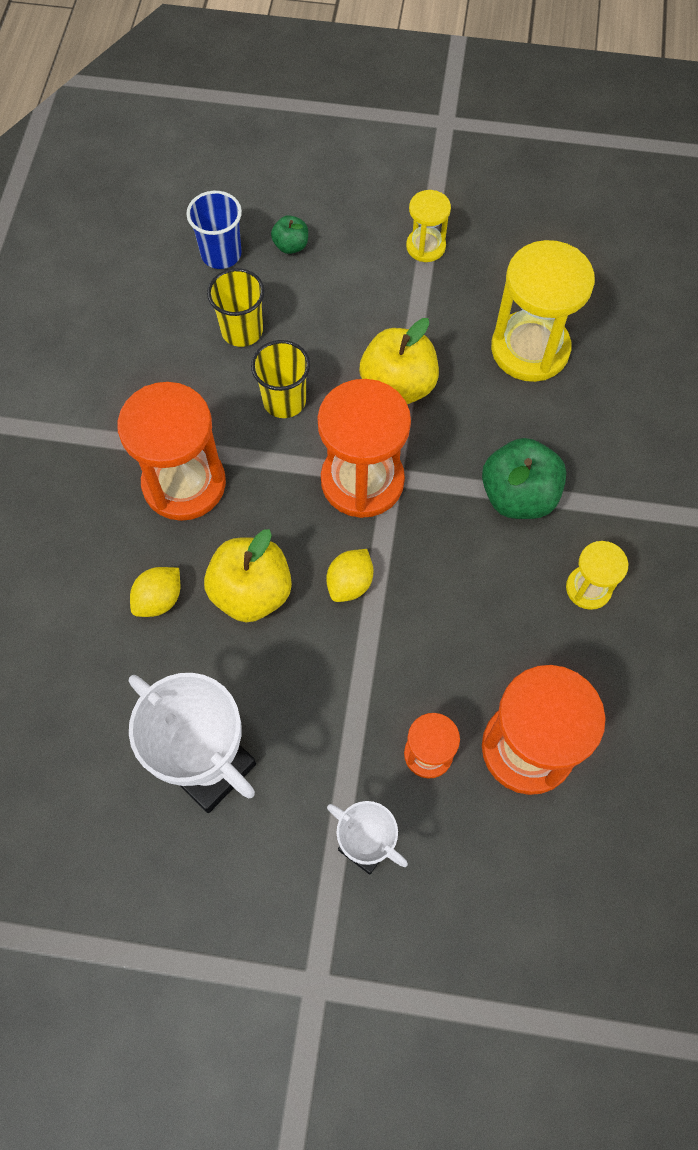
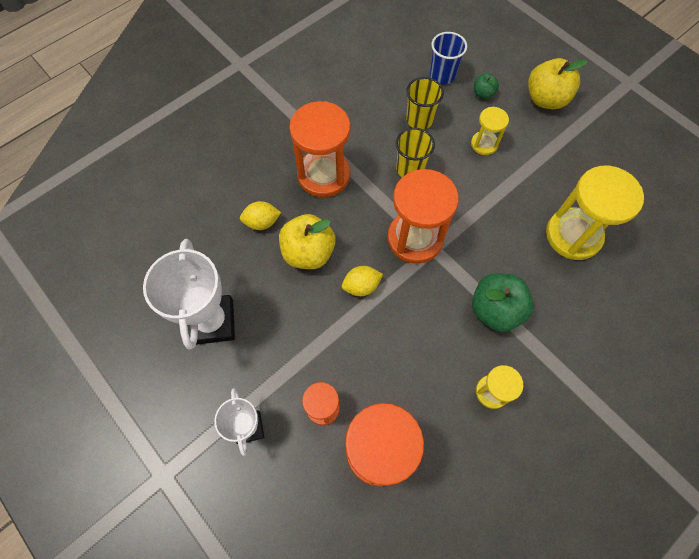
camera: 40 degrees right, 0 degrees up
(398, 386) = (478, 203): yellow apple -> yellow apple (545, 99)
(425, 246) = (559, 141): yellow hourglass -> yellow hourglass (484, 144)

